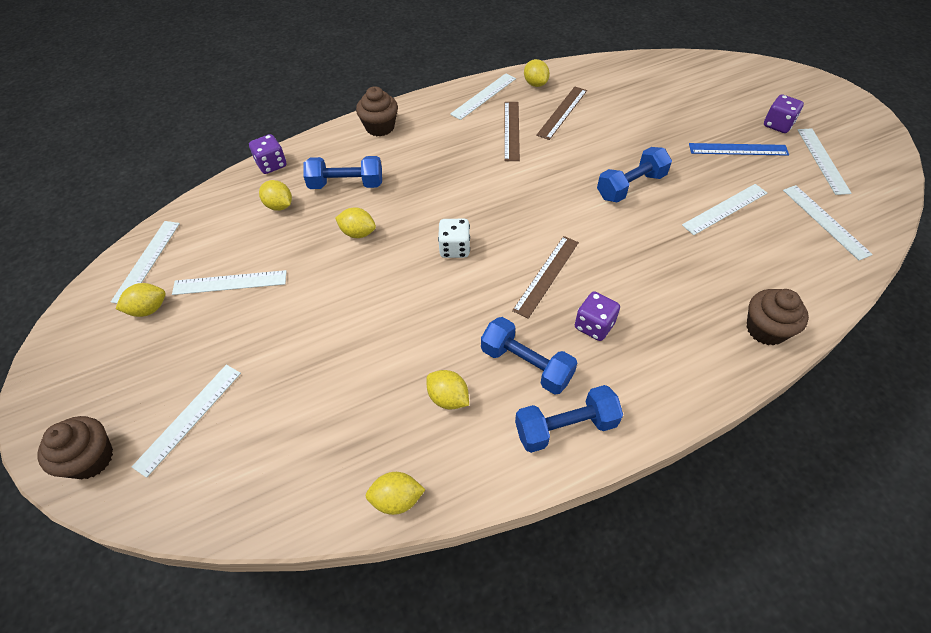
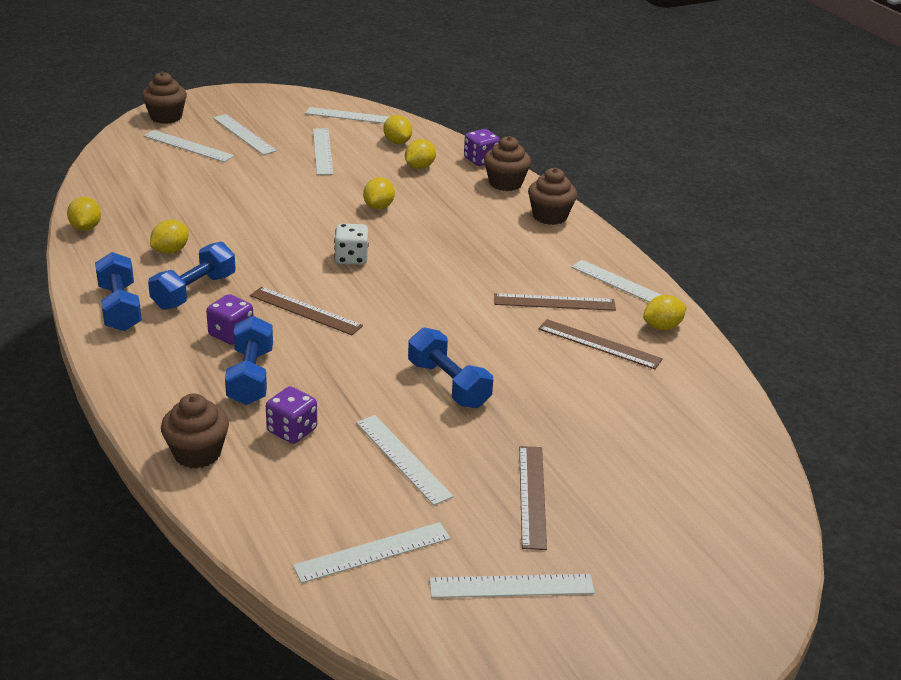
camera: 85 degrees right, 20 degrees down
(148, 309) = (298, 122): yellow lemon -> yellow lemon (397, 142)
(168, 361) = (244, 134): none -> white ruler
(319, 150) = (505, 183): none -> brown cupcake
(346, 184) = (451, 199): blue dumbbell -> blue dumbbell (250, 377)
(738, 149) = (532, 496): blue ruler -> brown ruler
(777, 125) = (600, 554): purple dice -> purple dice (292, 430)

